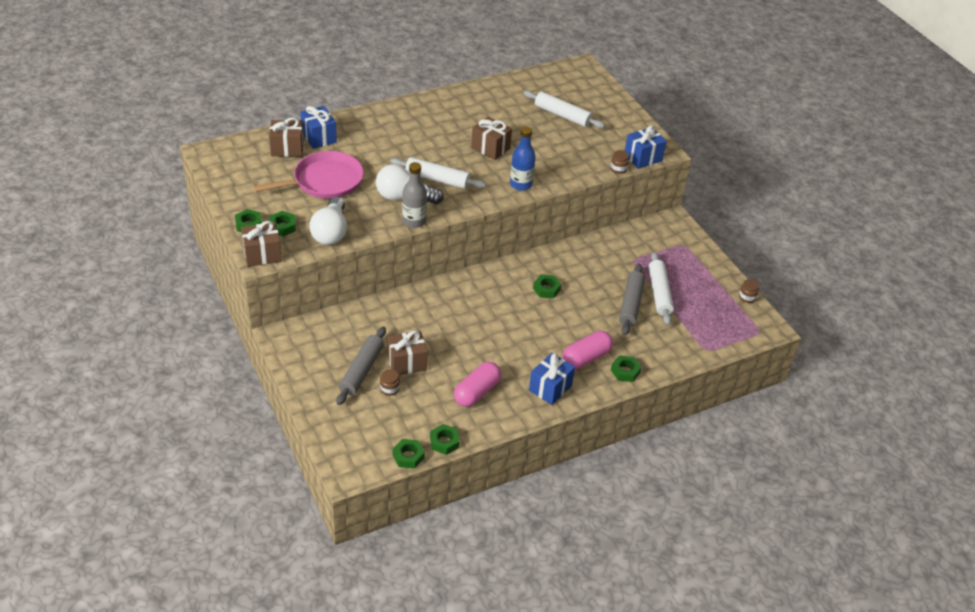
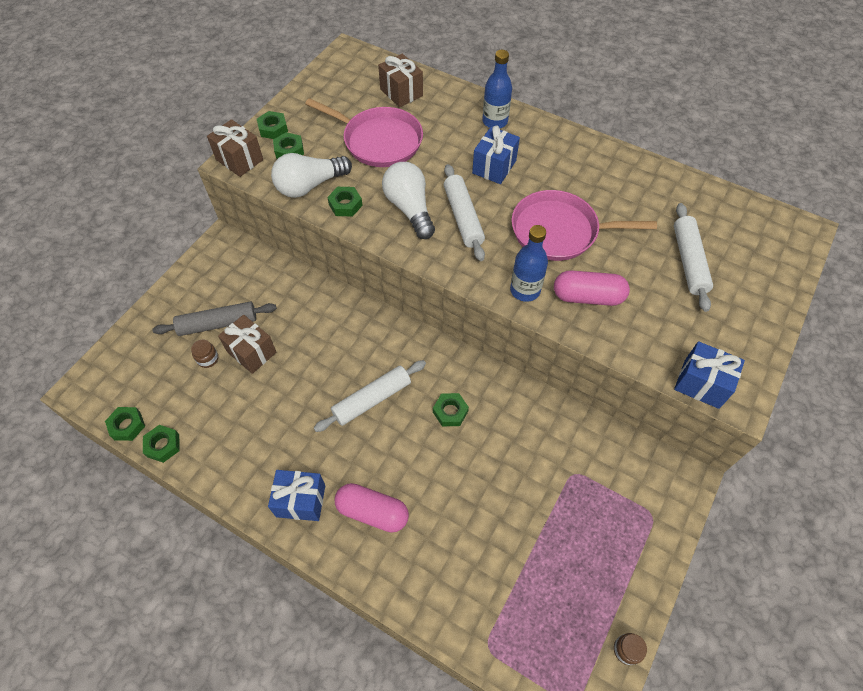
camera: 60 degrees right, 15 degrees up
(319, 137) = (439, 102): blue gift -> blue gift (494, 167)
(368, 124) = (495, 121): none -> blue bottle
(414, 221) = (379, 236): grey bottle -> none
(477, 392) = (250, 434): pink capsule -> pink capsule (587, 297)
(490, 148) = (559, 231): brown gift -> pink pan
(618, 169) = (651, 369): brown jar -> none
(625, 371) = (380, 567): green nut -> green nut (345, 205)
(631, 304) = (496, 512): grey rolling pin -> none
(659, 293) = (542, 534): white rolling pin -> white rolling pin (372, 399)

